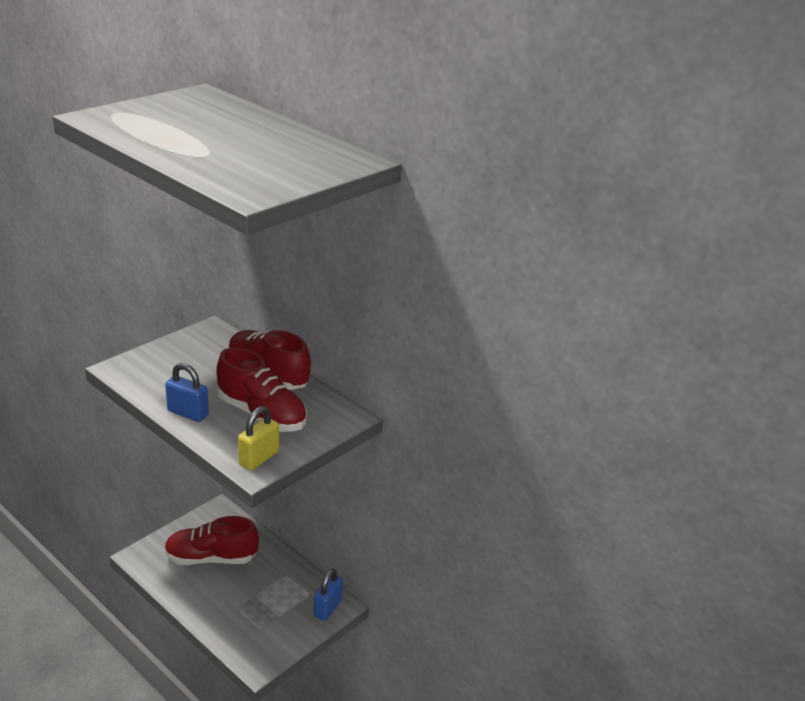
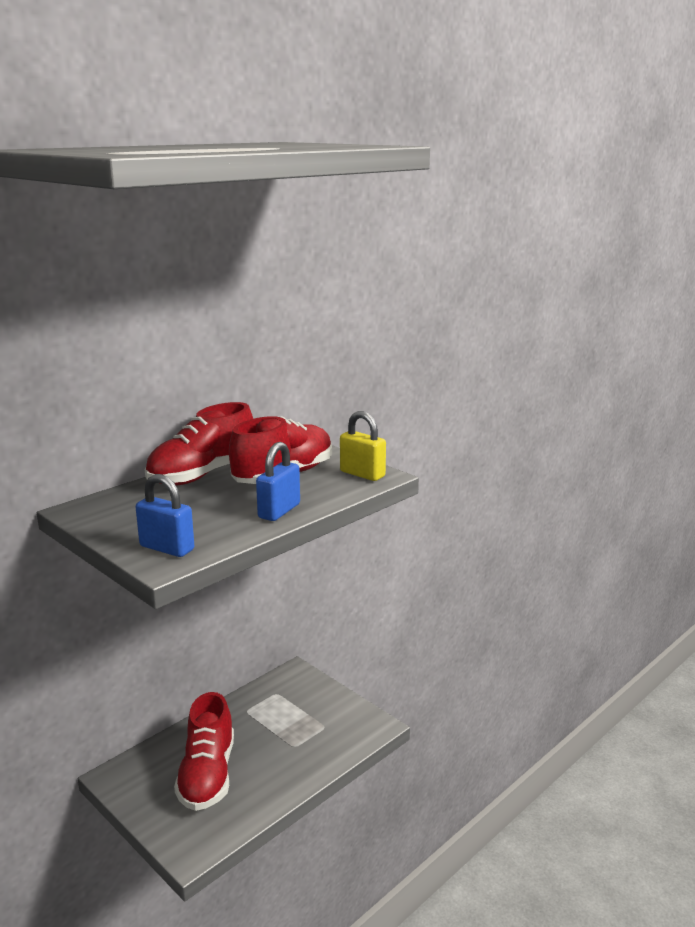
camera: 85 degrees left, 10 degrees down
(328, 608) = (298, 680): blue padlock -> blue padlock (167, 548)

